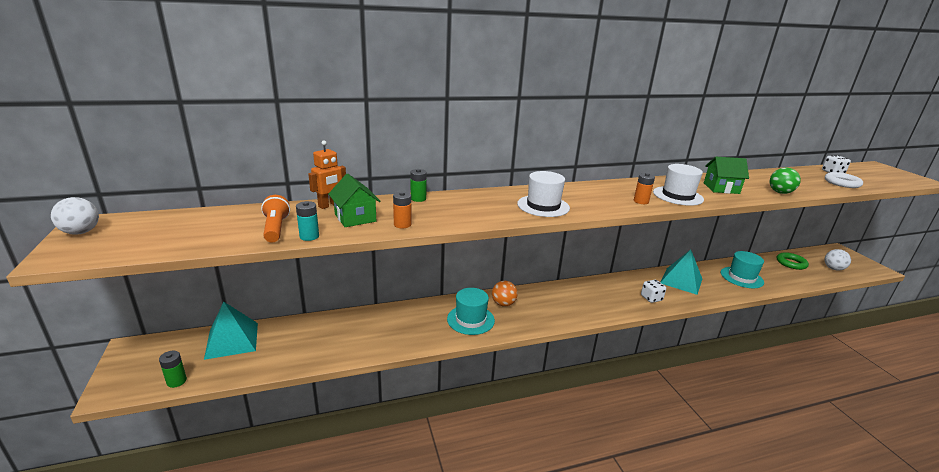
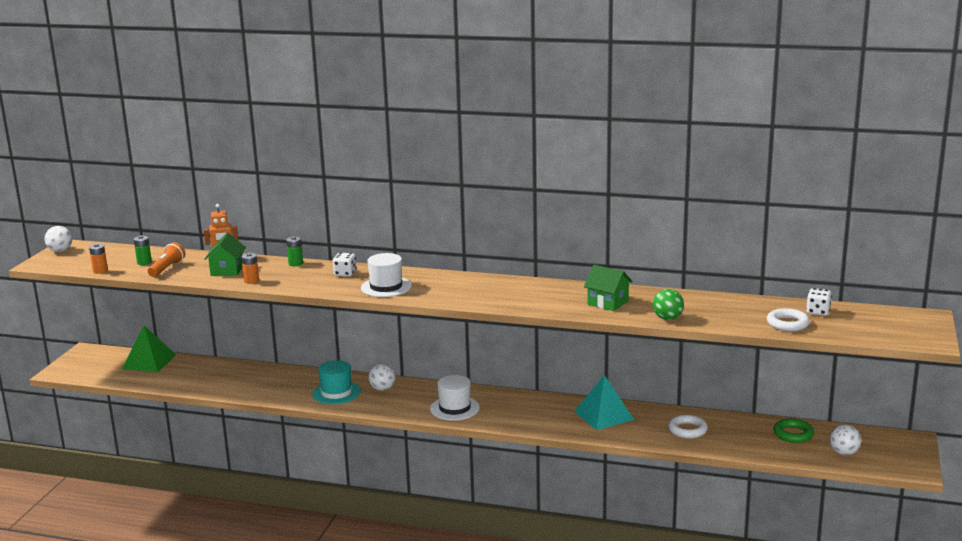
camera: 35 degrees right, 5 degrees down
(176, 381) = (96, 377): green battery -> green battery (144, 262)
(232, 340) = (149, 361): turquoise pyramid -> green pyramid
(309, 236) = (180, 277): turquoise battery -> none
(503, 304) = (382, 389): orange ball -> white ball
(641, 201) = (486, 299): orange battery -> orange battery (100, 271)
(651, 298) = (537, 420): white dice -> white dice (345, 274)
(678, 196) = (537, 301): white hat -> white hat (454, 408)
(741, 277) = (687, 430): turquoise hat -> white ring

